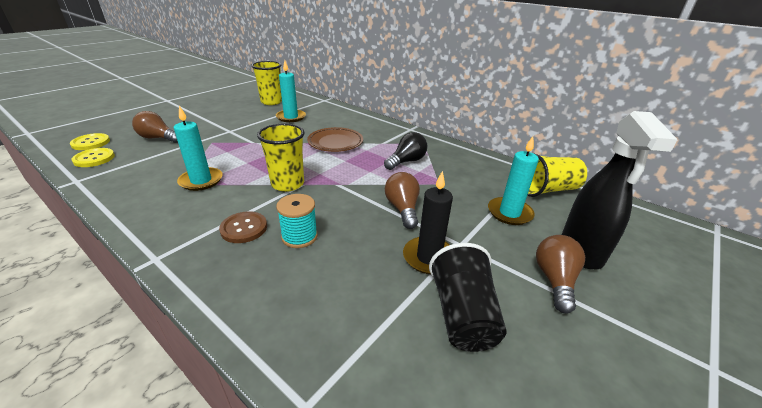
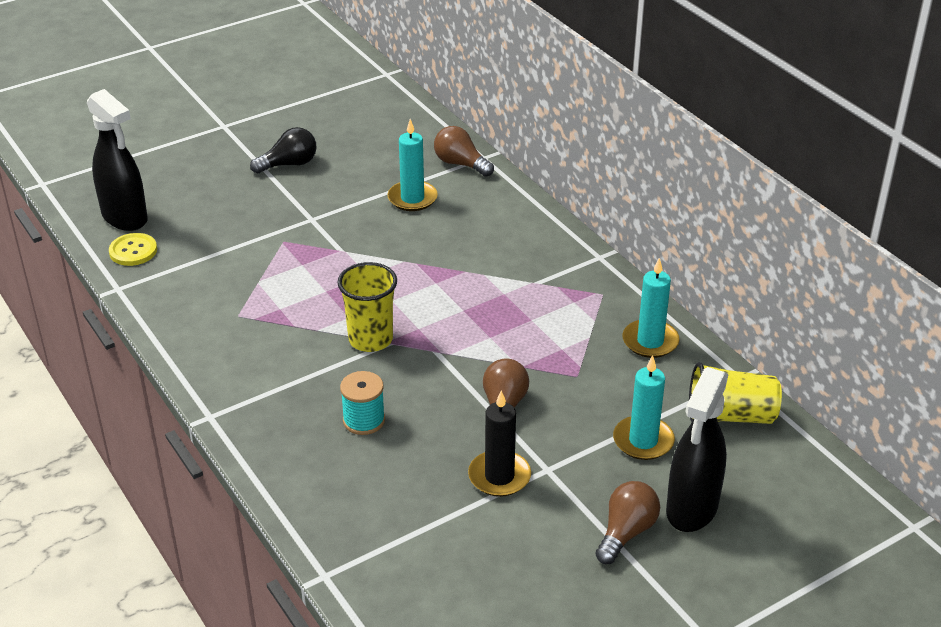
camera: 20 degrees right, 5 degrees up
(91, 143) = (125, 218): yellow button -> black spray bottle
(158, 138) = (211, 221): brown light bulb -> brown light bulb (460, 164)
(201, 181) = (263, 314): turquoise candle -> turquoise candle (650, 341)
(244, 228) = (304, 397): brown button -> none
(271, 102) = (391, 152): yellow cup -> none
(335, 142) = (463, 270): brown plate -> none
(406, 161) = (553, 327): black light bulb -> black light bulb (289, 164)
(462, 314) = (498, 541): black cup -> none

